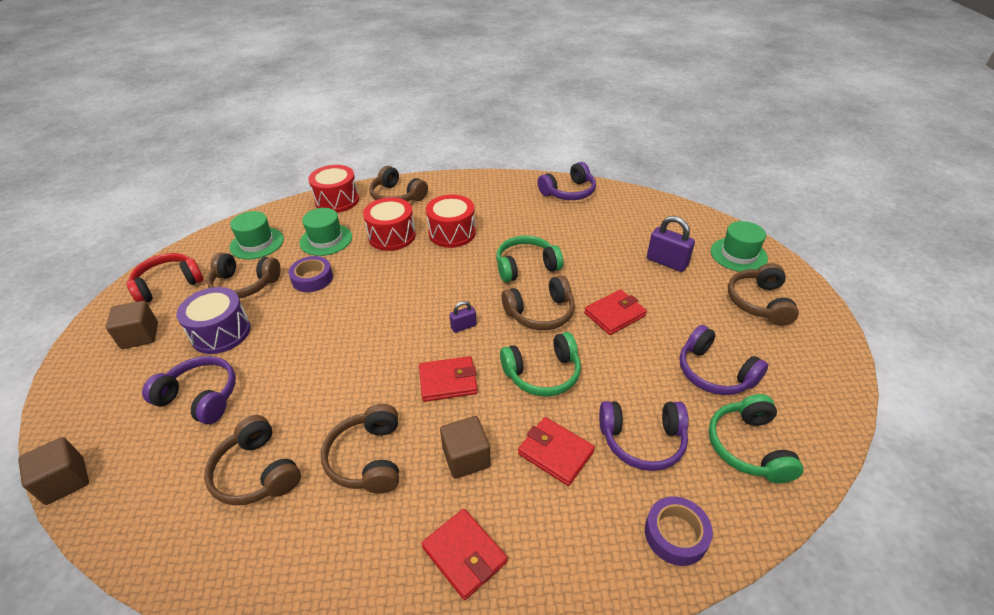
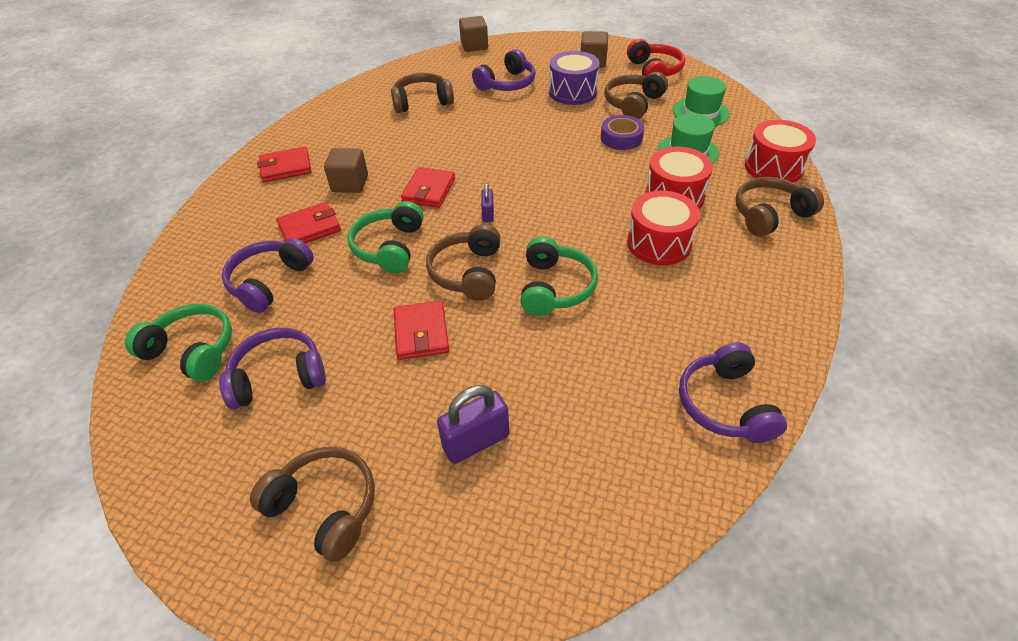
camera: 115 degrees right, 5 degrees up
(368, 458) = (392, 142): brown headphones -> none
(675, 534) = (191, 264): purple tape -> none
(738, 255) = (432, 562): green hat -> none

